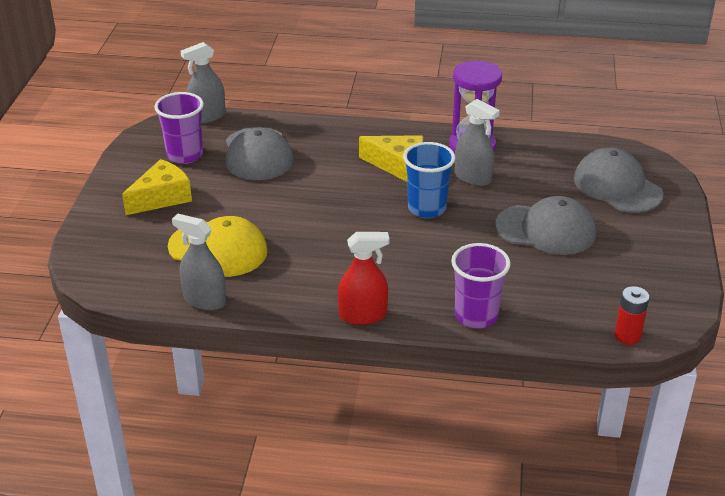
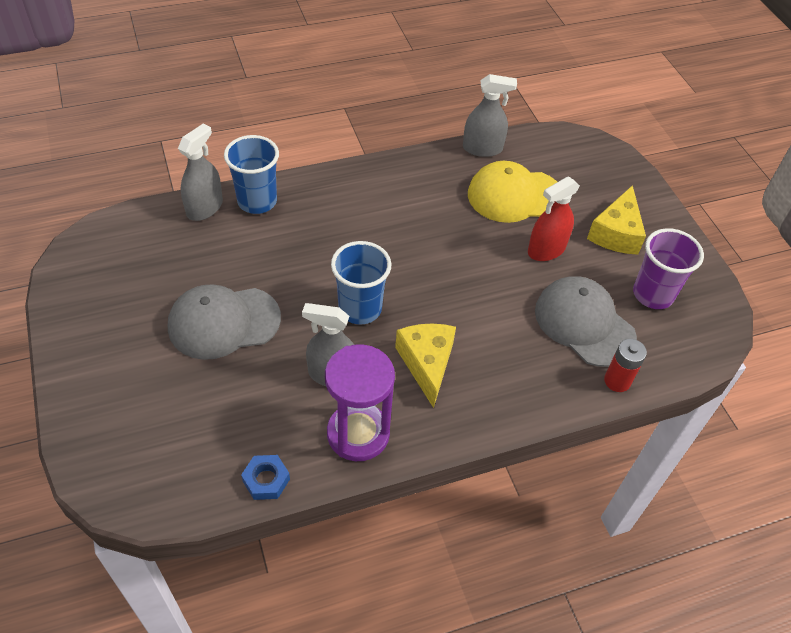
camera: 150 degrees right, 15 degrees up
(207, 117) = (692, 364): grey spray bottle -> grey spray bottle (204, 208)
(363, 315) = (351, 173): red spray bottle -> red spray bottle (546, 249)
(398, 165) = (426, 364): yellow cheese -> yellow cheese turned 90 degrees clockwise
(476, 316) = (257, 201): purple cup -> blue cup
(546, 143) = (266, 480): none -> blue nut
(617, 186) = (155, 424): grey cap -> none
(627, 336) = (118, 222): red battery -> red battery (617, 381)

